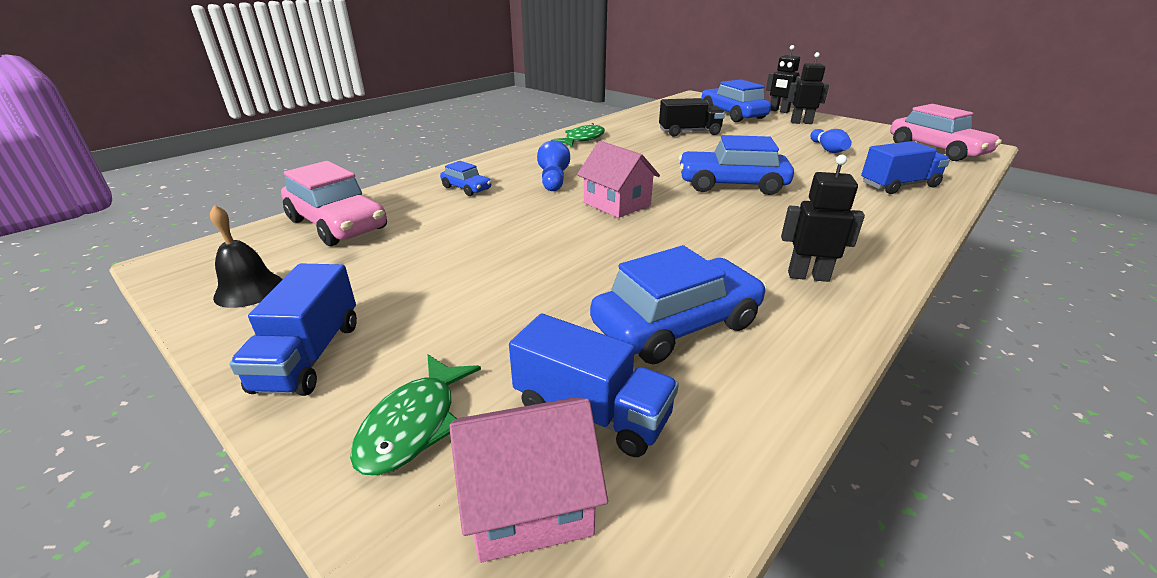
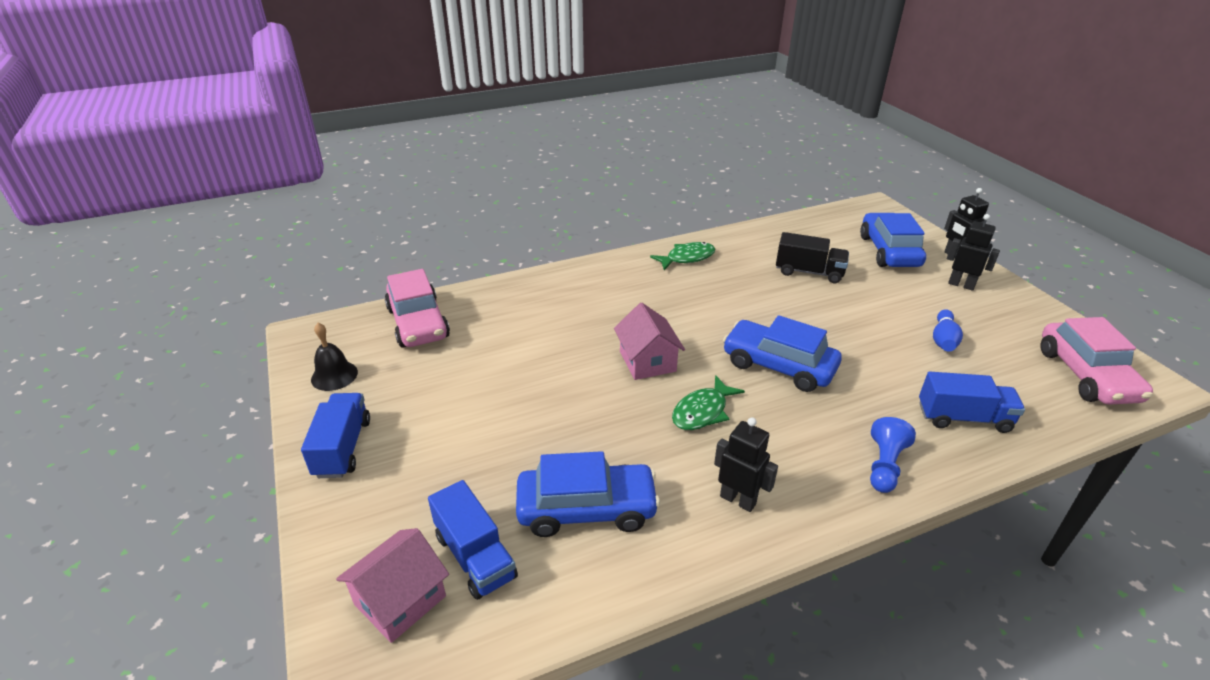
camera: 25 degrees right, 5 degrees up
(309, 356) = (343, 448): blue truck -> blue truck turned 150 degrees clockwise
(414, 424) = (372, 523): green fish -> green fish (702, 411)
(466, 188) = (536, 305): blue car -> none
(529, 502) = (400, 600): pink house -> pink house turned 60 degrees counterclockwise
(553, 180) = (615, 314): blue pawn -> blue pawn (884, 465)

